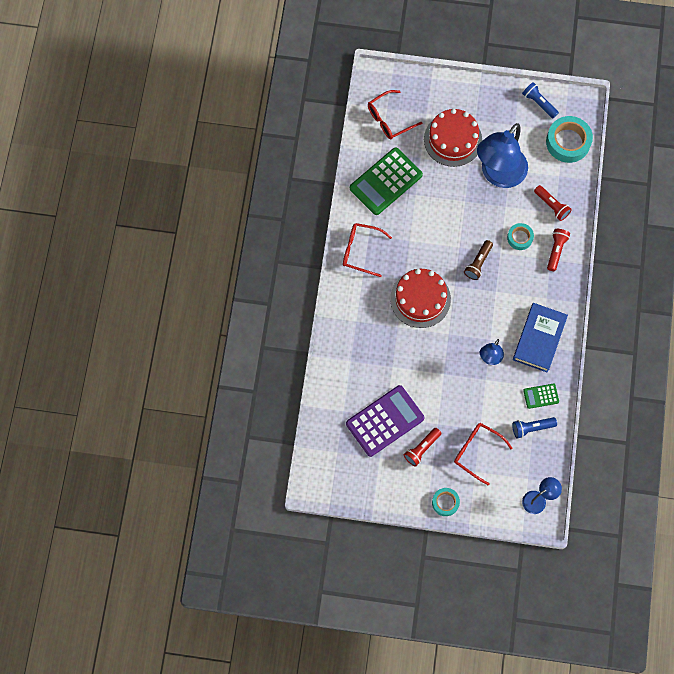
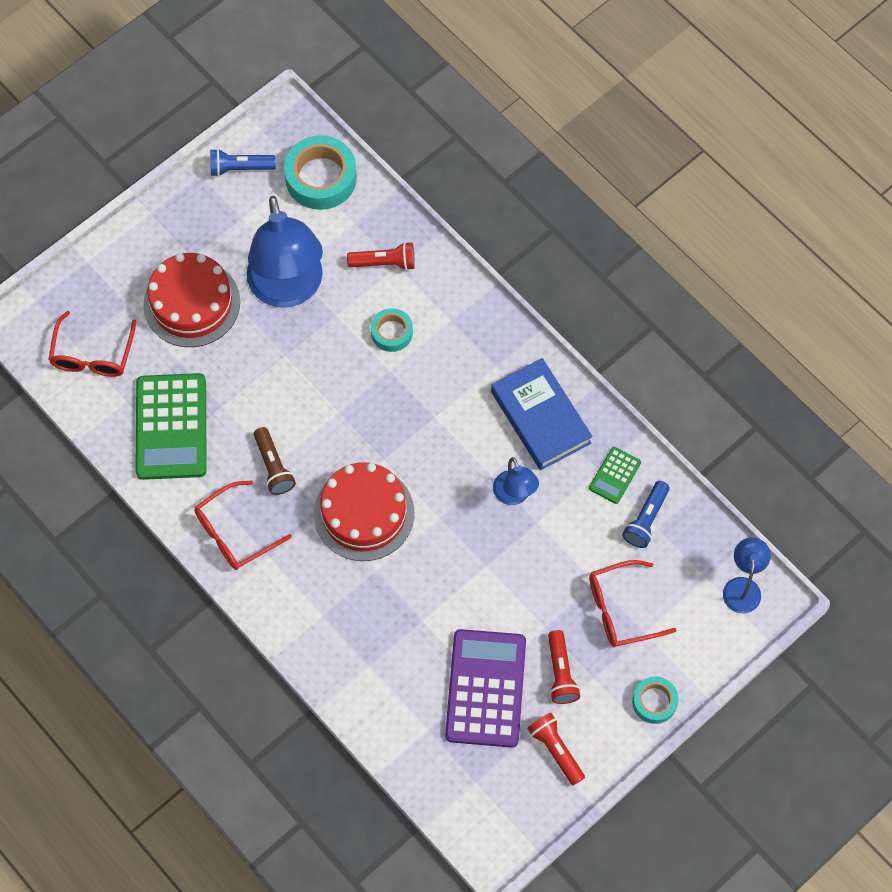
camera: 50 degrees left, 5 degrees down
(478, 263) = (380, 407): brown flashlight -> brown flashlight (274, 467)
(556, 251) = (446, 305): red flashlight -> red flashlight (555, 750)

